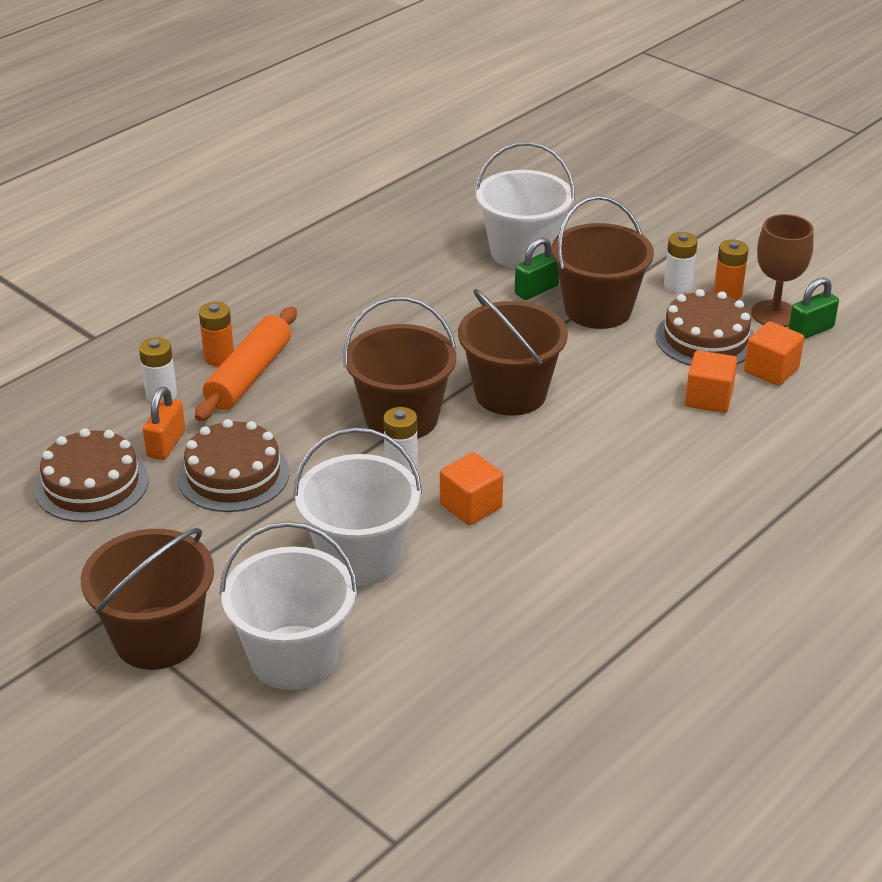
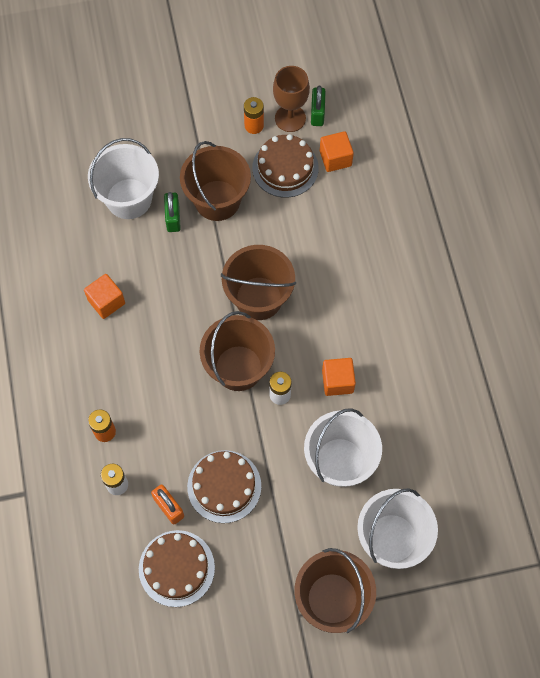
camera: 55 degrees left, 30 degrees up
(249, 375) = (136, 425): orange rolling pin -> none
(678, 285) = (227, 144): white battery -> none
(708, 398) = (336, 206): orange cube -> orange cube (106, 302)

